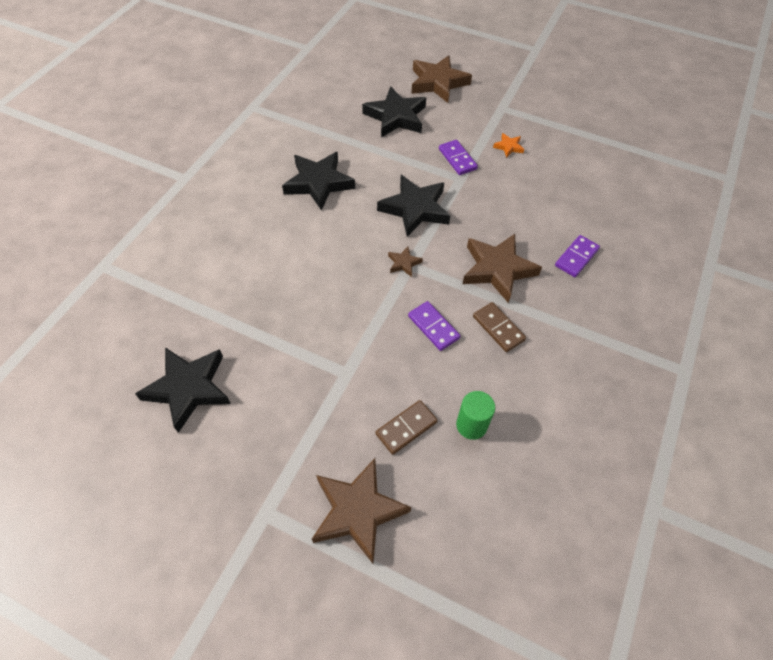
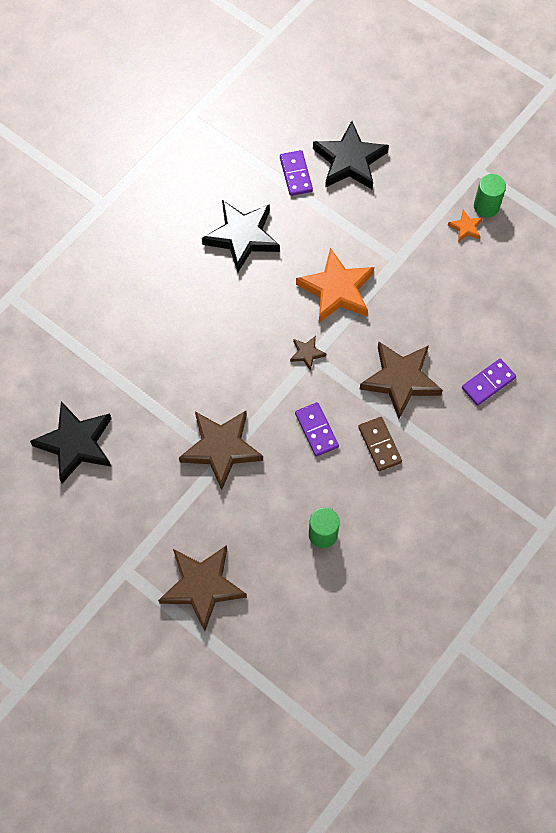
camera: 15 degrees right, 10 degrees up
(406, 428) = (263, 524): brown domino -> none
(415, 209) = (337, 290): black star -> orange star
(438, 83) = (413, 118): brown star -> brown star (221, 448)
(457, 159) = (402, 233): purple domino -> purple domino (295, 174)
(519, 130) = (486, 206): none -> green cylinder

